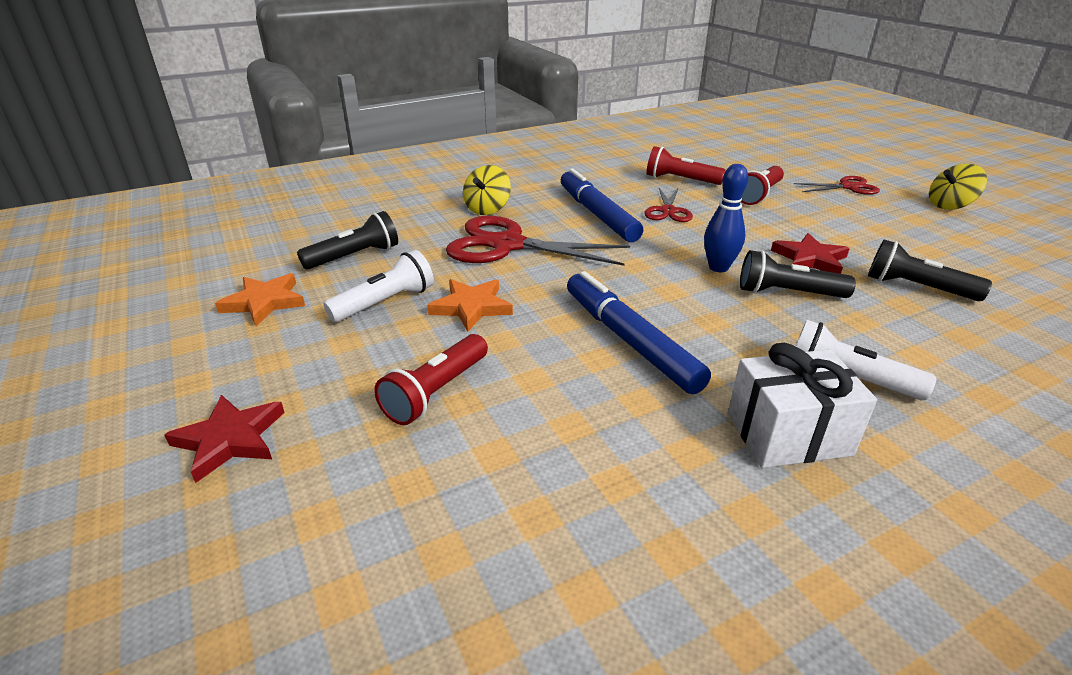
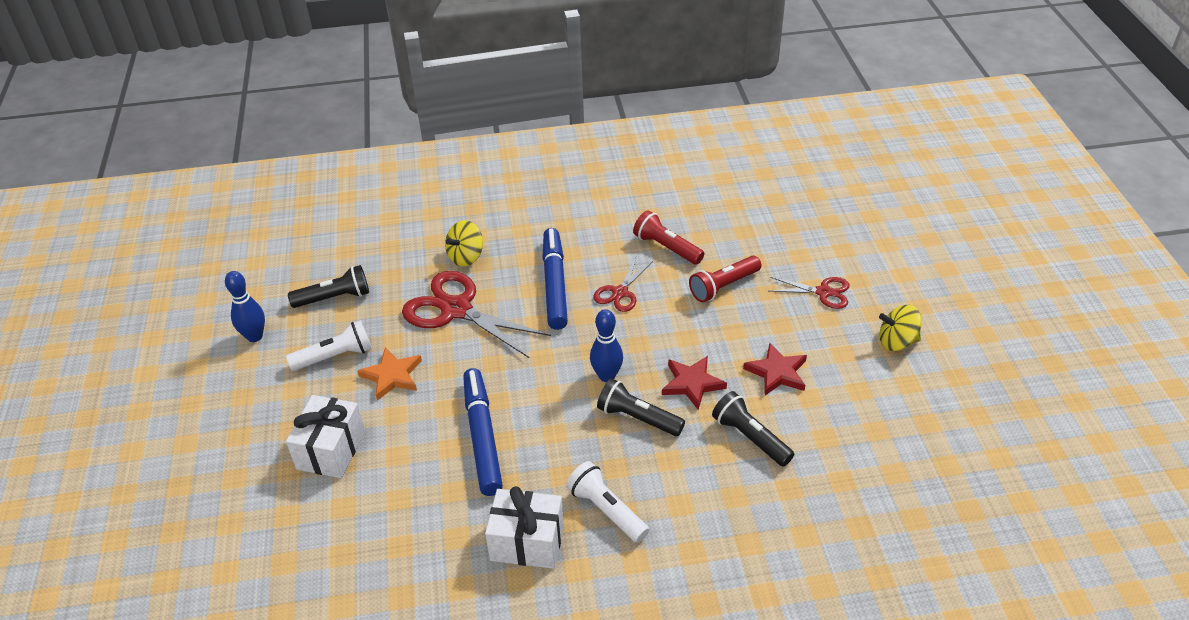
camera: 20 degrees right, 10 degrees up
(230, 439) = (200, 456): red star -> red star (777, 372)
(264, 302) = (254, 336): orange star -> blue bowling pin
(436, 392) = (331, 450): red flashlight -> white gift

